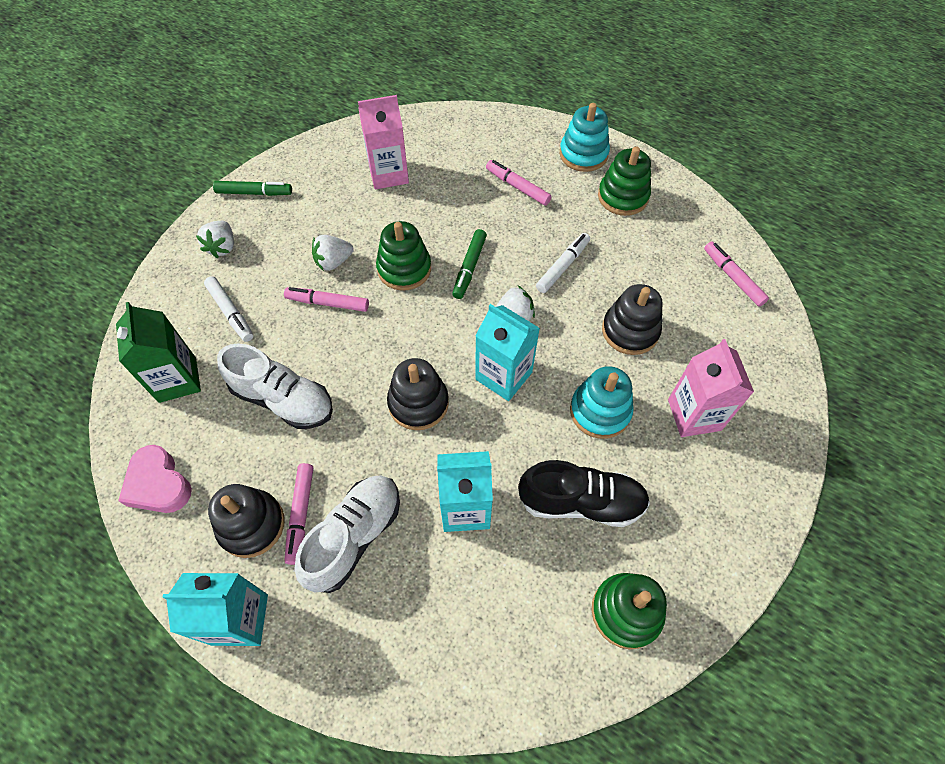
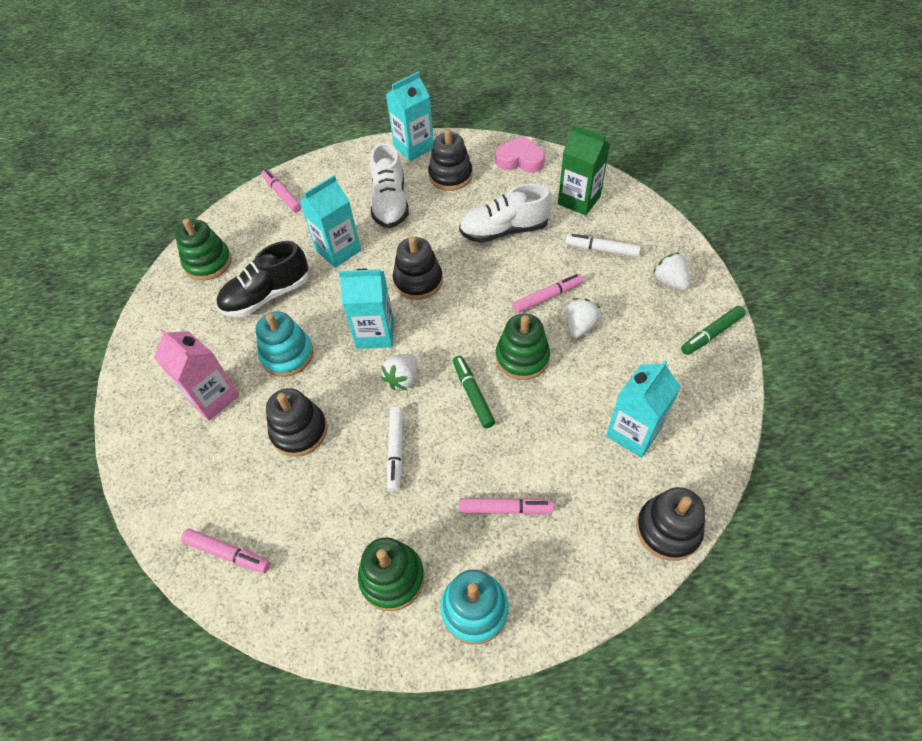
camera: 145 degrees right, 5 degrees down
(301, 514) = (429, 194): pink marker -> pink marker (282, 194)
(388, 174) = (633, 432): pink carton -> turquoise carton
(432, 121) = (668, 529): none -> black stacking toy

